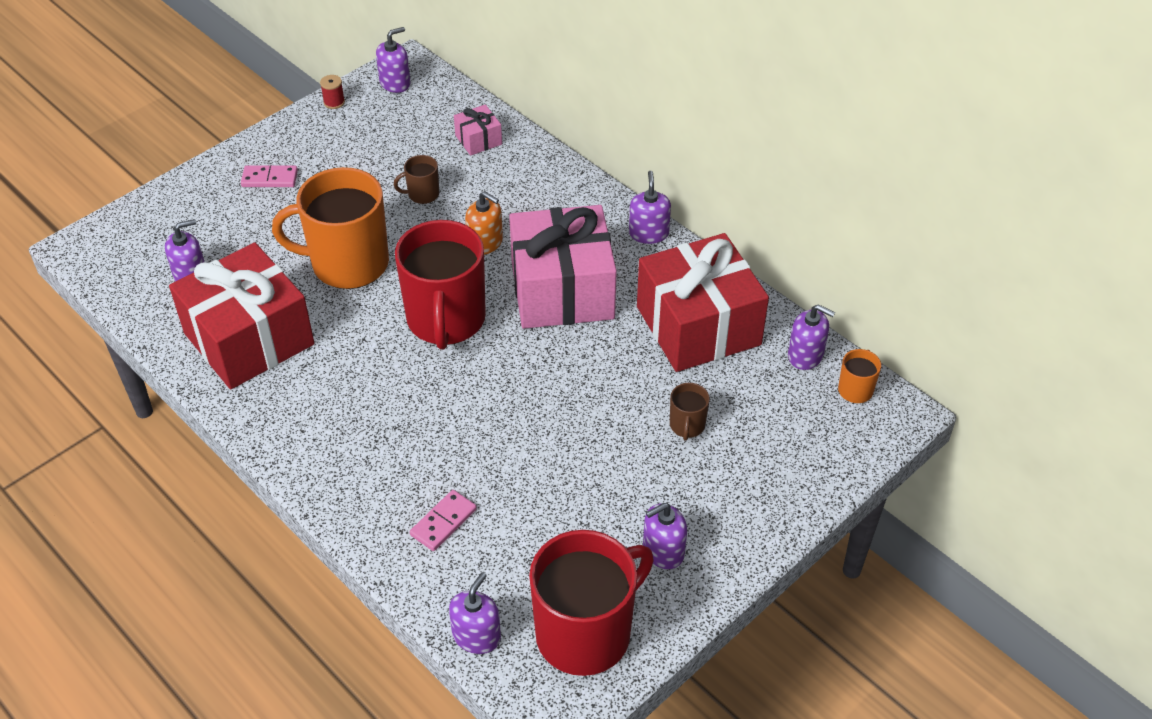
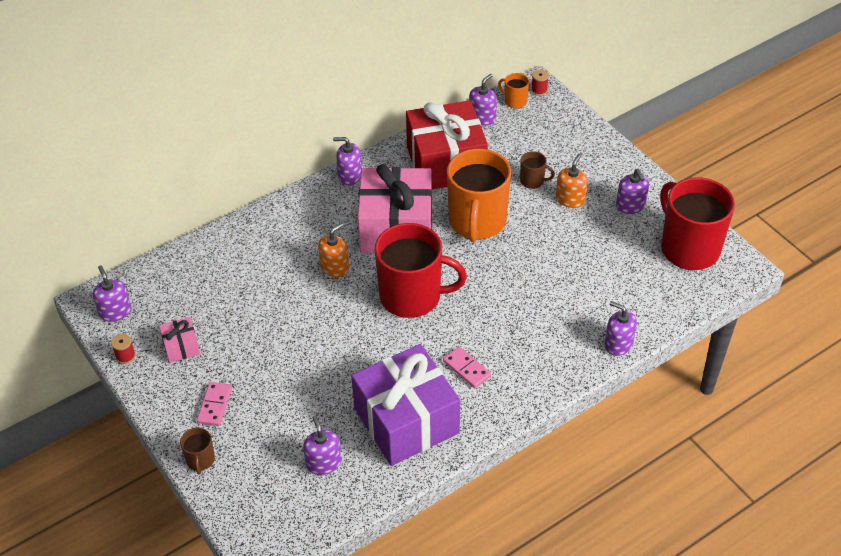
camera: 80 degrees left, 0 degrees up
(249, 339) = (406, 421): red gift -> purple gift
(347, 263) = (336, 354): orange mug -> orange mug (477, 222)
(422, 194) = (267, 301): brown mug -> brown mug (200, 460)
(443, 522) = (599, 310): pink domino -> pink domino (466, 369)
(476, 636) = (689, 300): purple soap dispenser -> purple soap dispenser (618, 344)
(478, 140) = (212, 261): pink gift -> pink gift (181, 347)
(659, 473) = (570, 199): none -> orange soap dispenser
(892, 417) = (539, 90): none -> red spool

